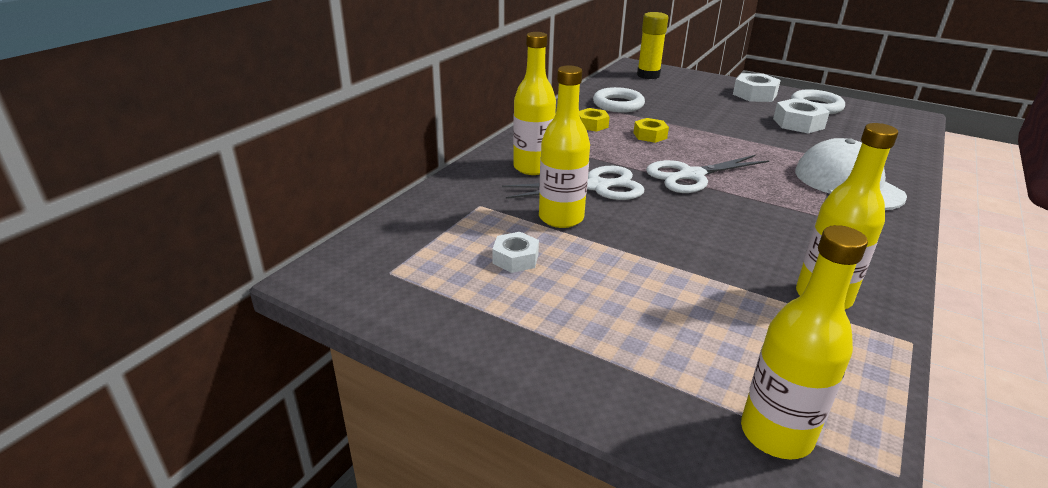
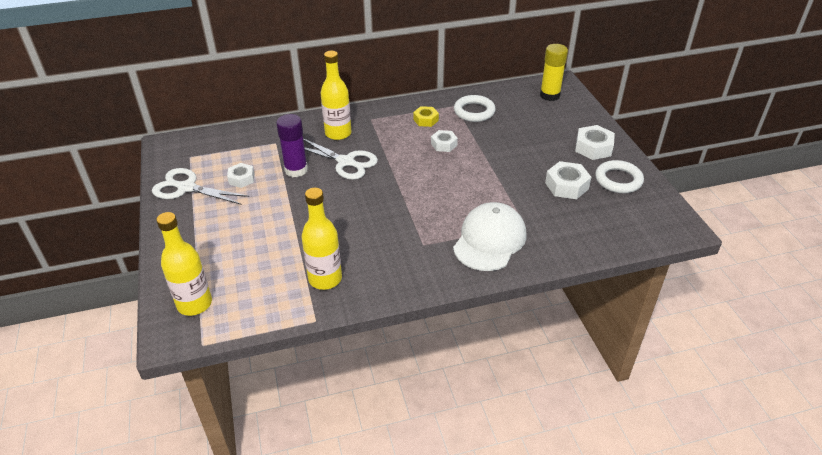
camera: 45 degrees right, 10 degrees up
(561, 218) = (296, 170): yellow bottle -> purple glue stick
(650, 135) = (444, 144): yellow nut -> white nut
(691, 175) = (408, 183): white scissors -> white scissors (187, 188)

